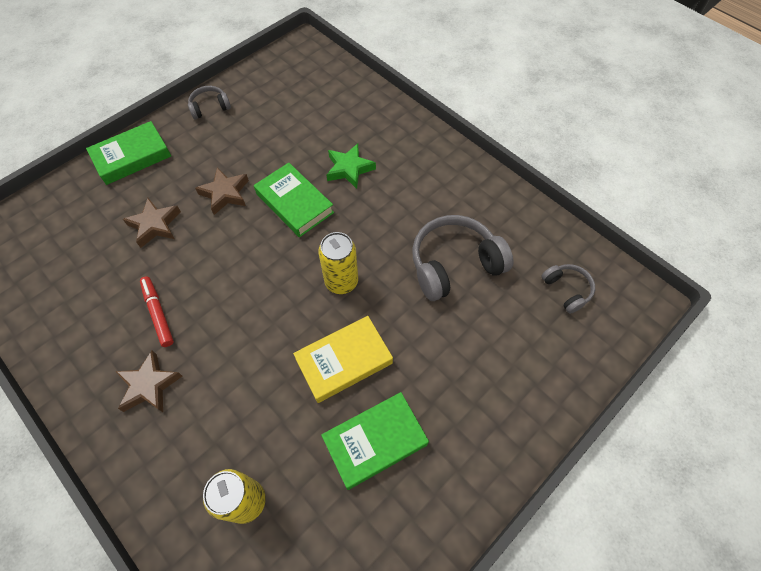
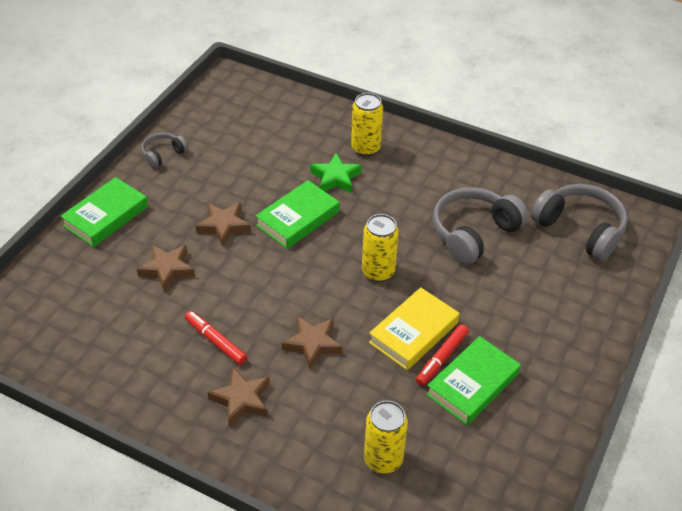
camera: 20 degrees left, 15 degrees down
(243, 344) = (313, 344): none -> brown star
(294, 203) = (298, 219): green book -> green book turned 75 degrees counterclockwise
(358, 400) = (441, 358): none -> red marker
(391, 144) = (365, 148): none -> yellow can
(566, 290) = (580, 229): grey headphones -> grey headphones, size x1.91

